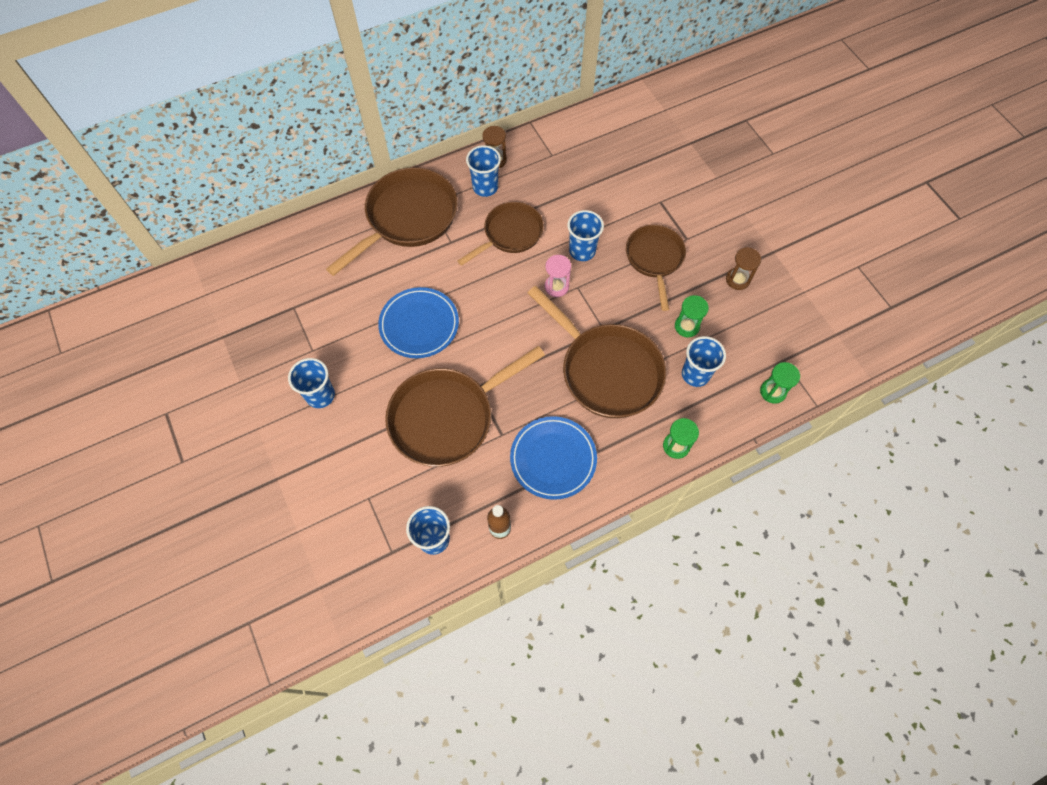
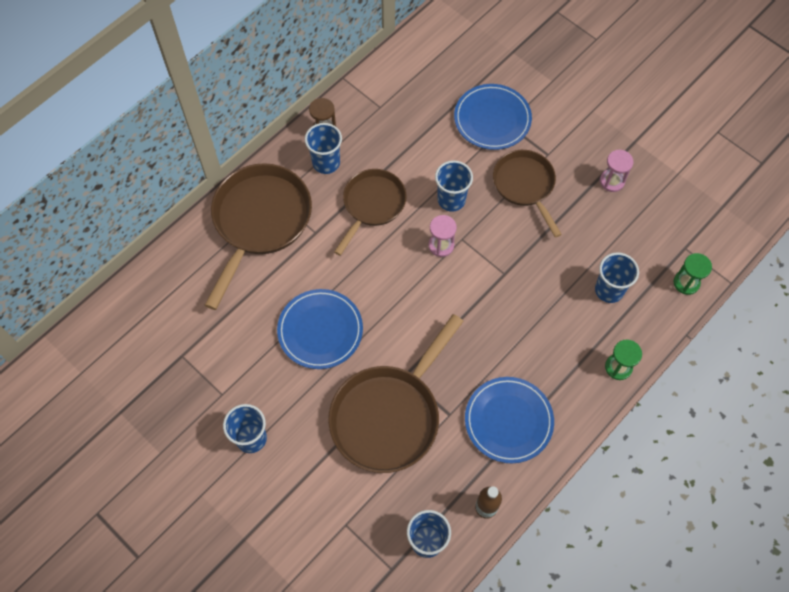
camera: 20 degrees left, 0 degrees up
(606, 370) = (524, 315): brown pan -> none
(648, 194) = (492, 119): none -> blue plate
(687, 326) = (582, 244): green hourglass -> none
(737, 279) = (612, 181): brown hourglass -> pink hourglass

